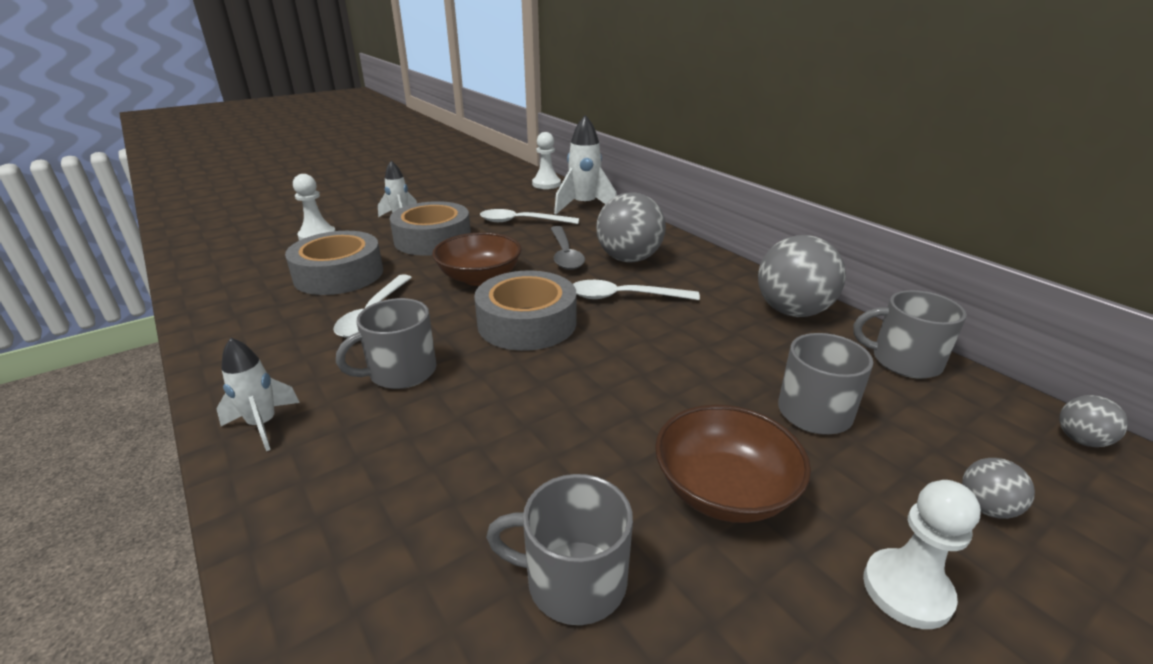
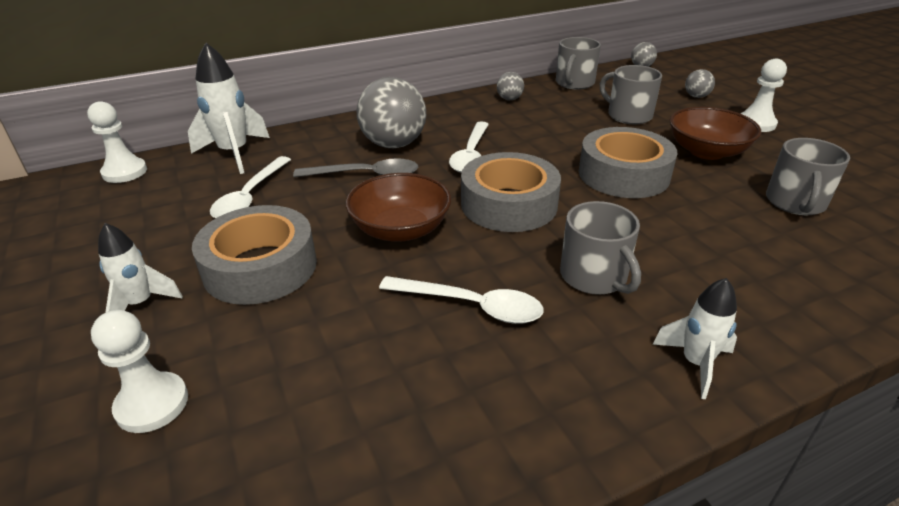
camera: 80 degrees left, 5 degrees up
(339, 274) = (339, 352): grey tape -> grey tape (623, 174)
(792, 311) = (509, 99): grey ball -> grey ball, size x0.47

